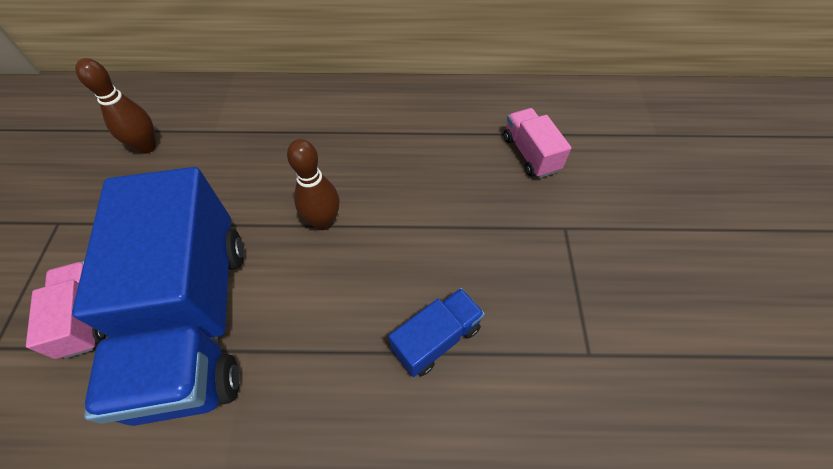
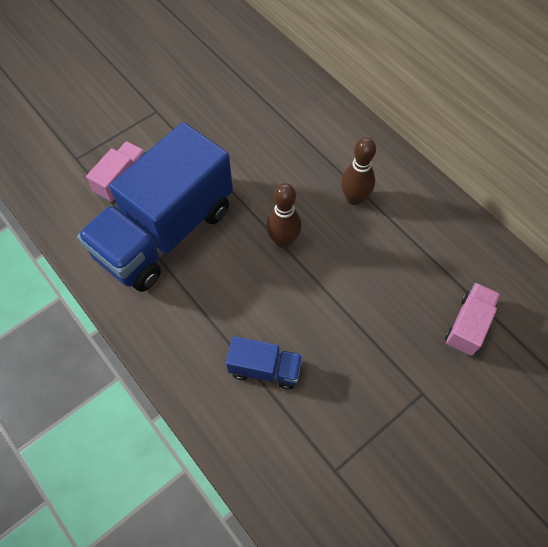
camera: 50 degrees right, 5 degrees up
(147, 147) = (240, 99): brown bowling pin -> brown bowling pin (354, 198)

